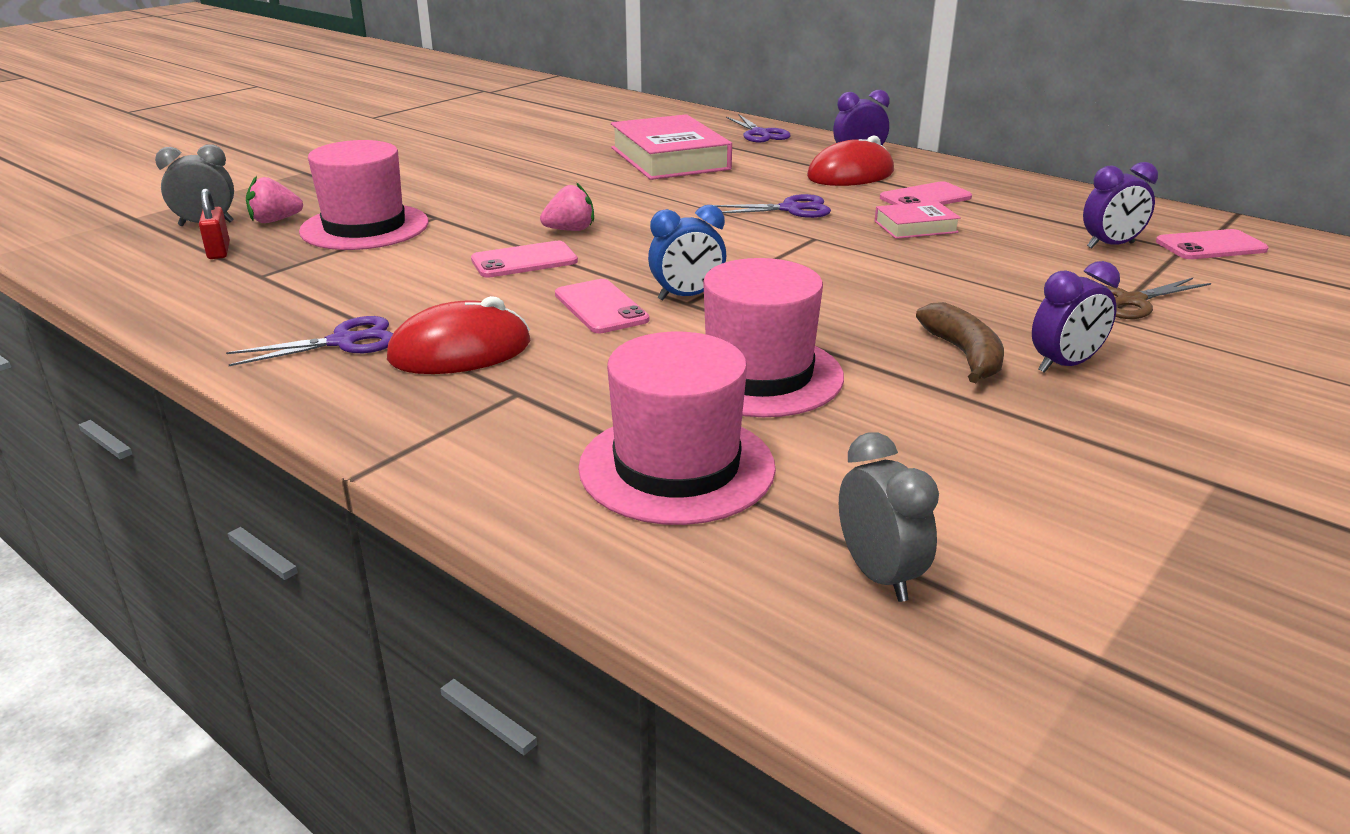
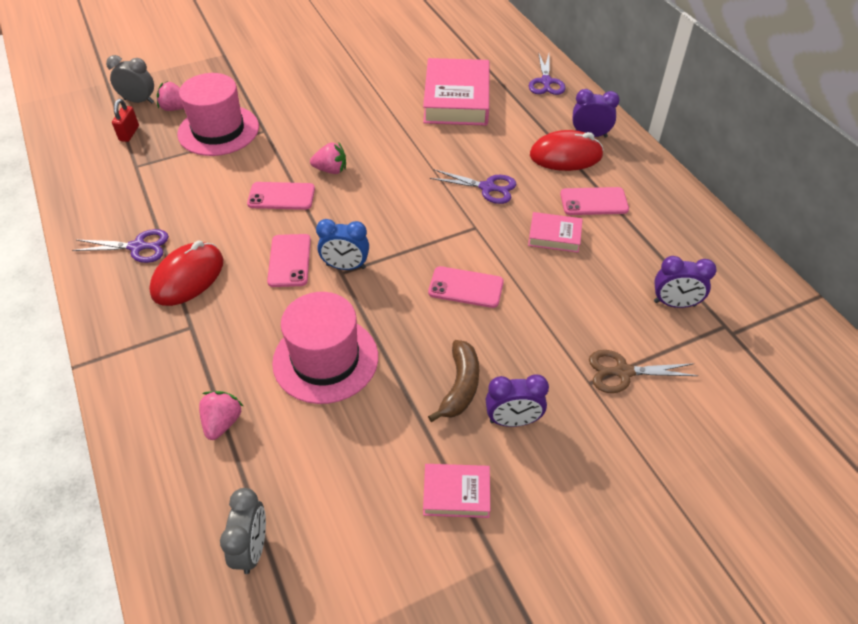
camera: 25 degrees right, 20 degrees up
(460, 351) = (188, 277): red mouse -> red mouse turned 60 degrees counterclockwise
(677, 467) = (222, 422): pink hat -> pink strawberry
(1084, 440) = (456, 493): none -> pink book
(1210, 246) = (751, 329): pink phone -> pink phone (466, 287)

